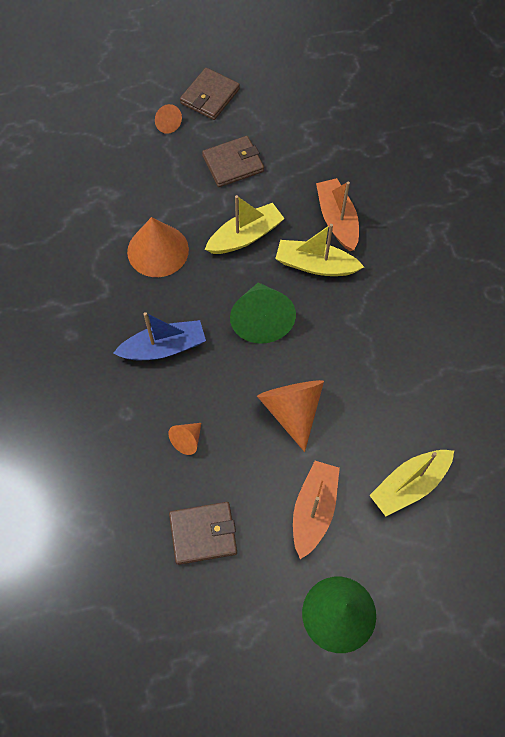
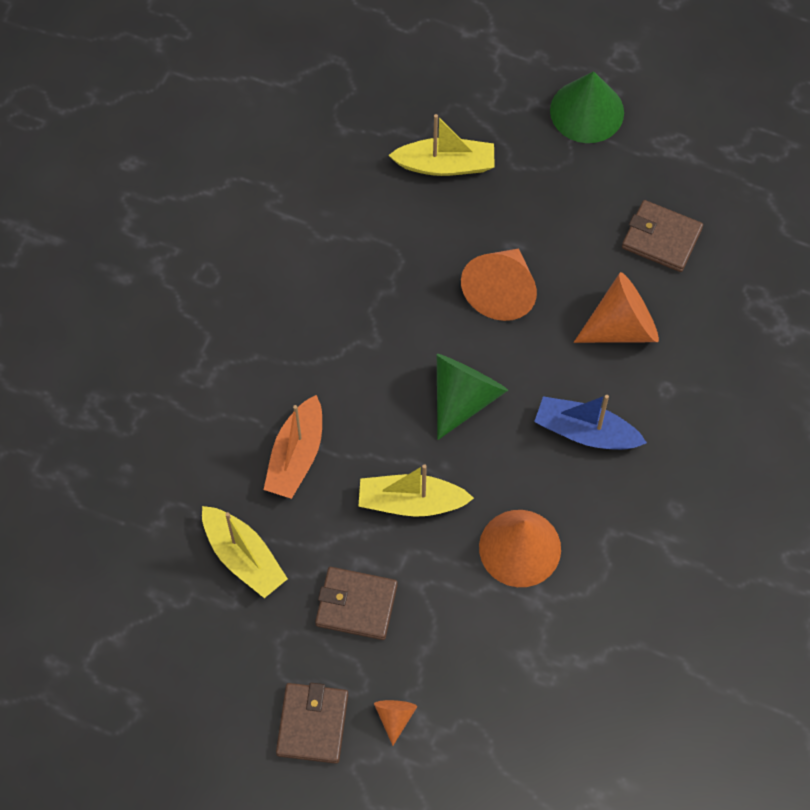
camera: 145 degrees left, 0 degrees up
(187, 440) = (622, 326): orange cone -> orange cone, size x1.98
(210, 96) = (312, 724): brown wallet -> brown wallet turned 60 degrees counterclockwise
(314, 510) = (547, 197): orange boat -> none
(315, 265) = (362, 420): yellow boat -> yellow boat (243, 557)

